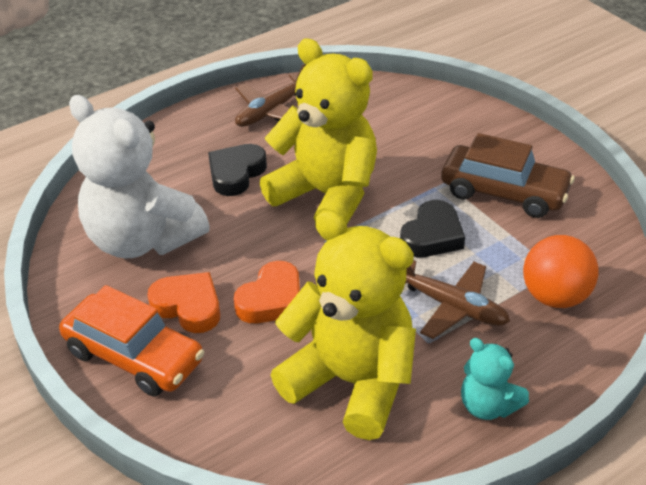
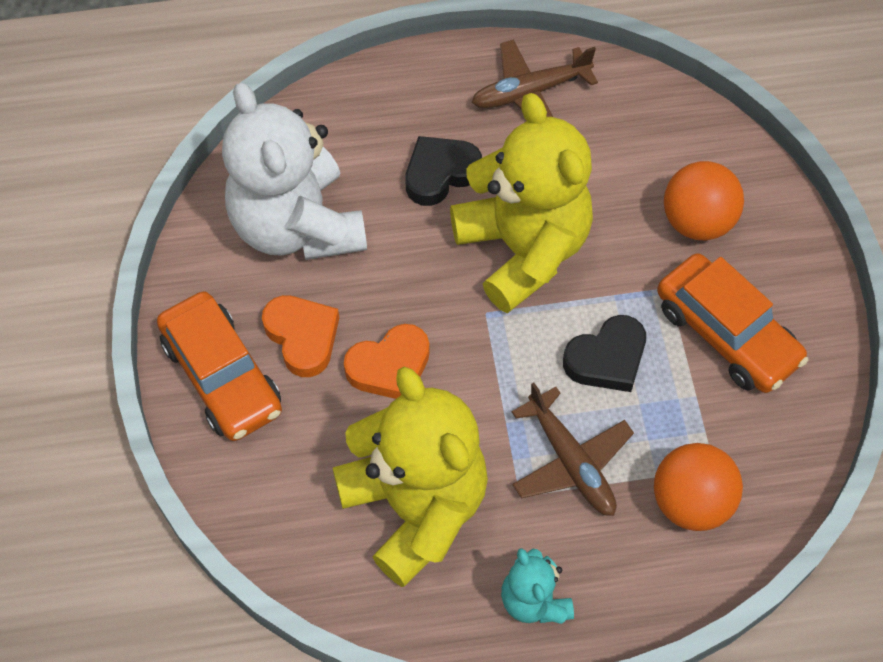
camera: 25 degrees right, 20 degrees up
(437, 140) = (697, 221): none -> orange ball
(504, 192) = (726, 333): brown car -> orange car

